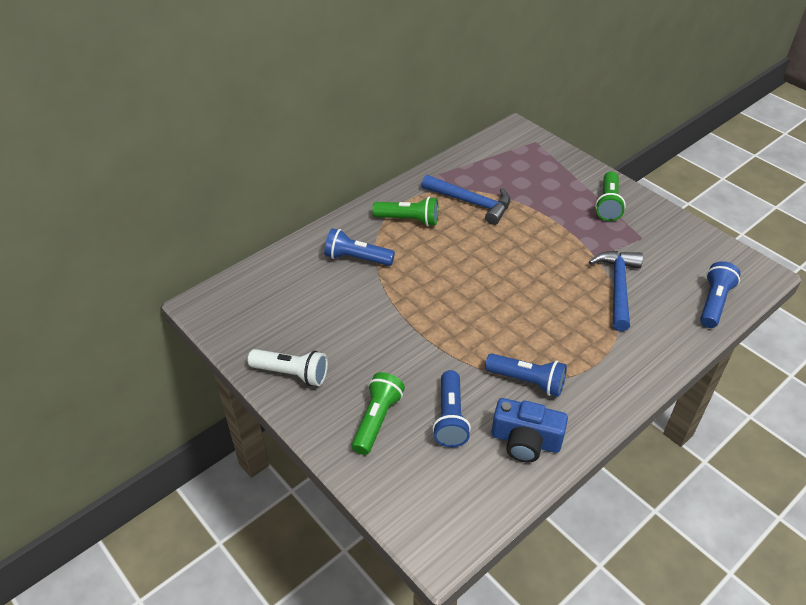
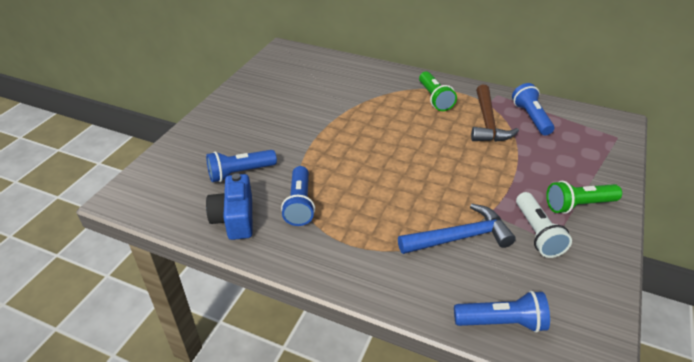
camera: 65 degrees right, 5 degrees down
(291, 373) = (245, 95): white flashlight -> white flashlight (537, 233)
(357, 258) = (371, 89): blue flashlight -> blue flashlight (531, 118)
(377, 420) = (222, 140): green flashlight -> none
(471, 203) = (487, 123): blue hammer -> brown hammer

